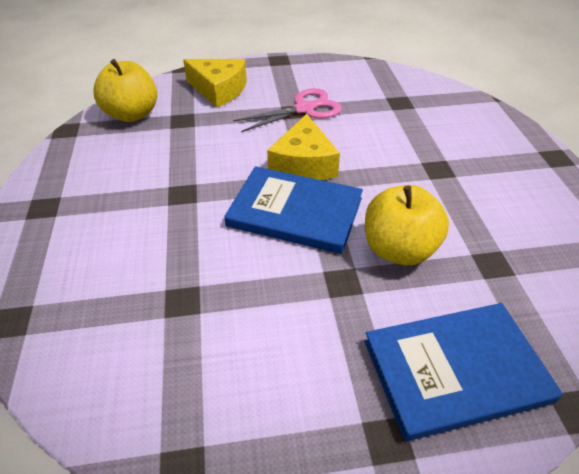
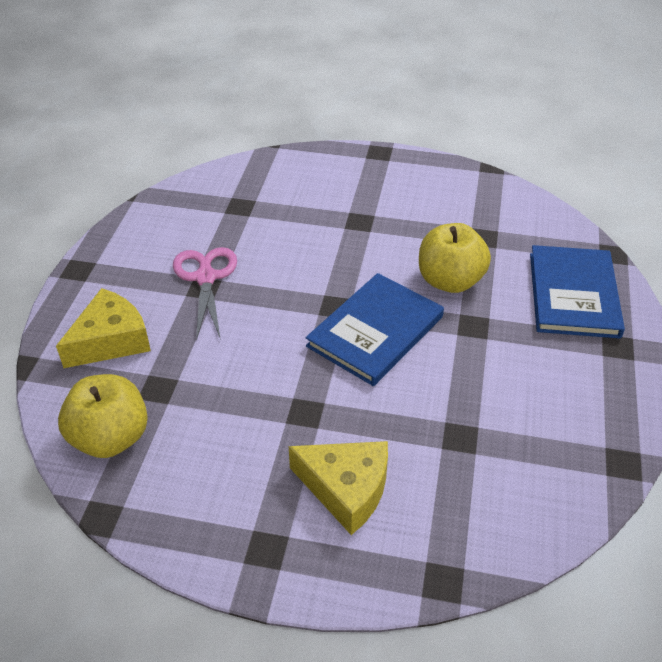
camera: 70 degrees left, 0 degrees up
(303, 163) = (304, 305): yellow cheese -> yellow cheese (346, 489)

